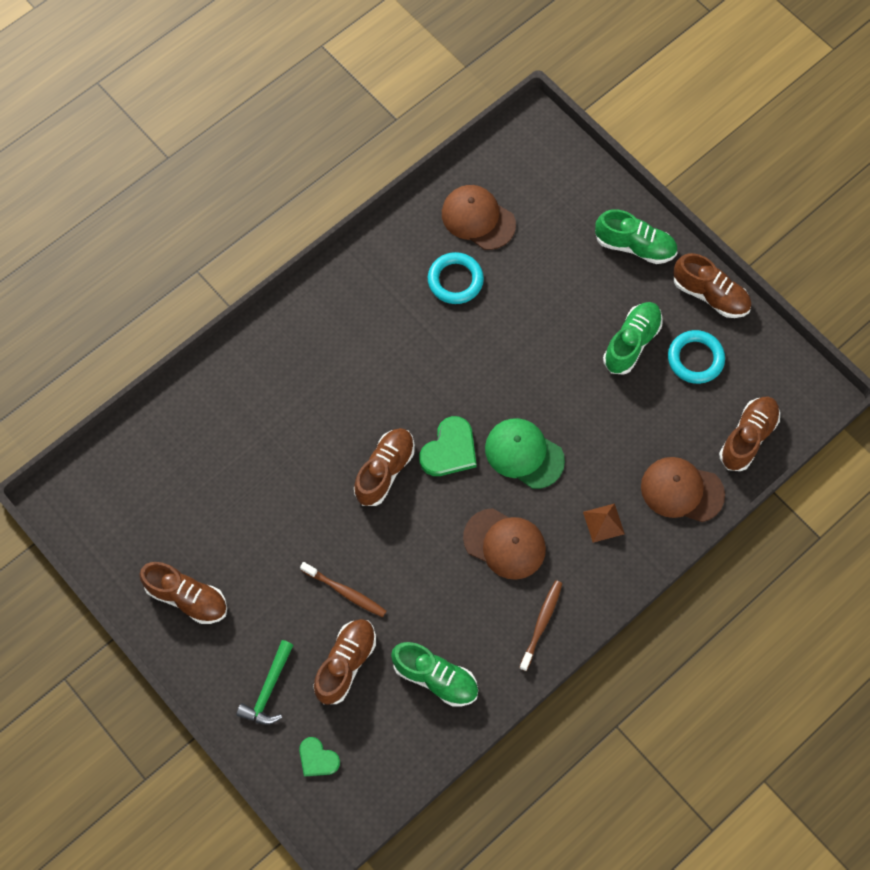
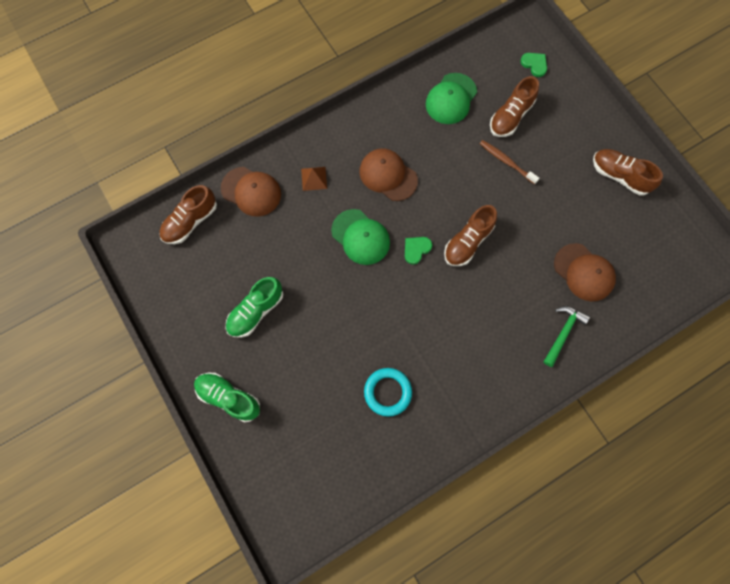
camera: 170 degrees left, 5 degrees up
(268, 690) = (564, 109): green hammer -> green hammer (563, 333)
(435, 677) = (451, 99): green shoe -> green cap
(449, 450) = (416, 249): green heart -> green heart, size x0.63
(478, 219) = (357, 449): brown cap -> brown cap (584, 272)
(541, 624) = (373, 120): brown toothbrush -> none
(695, 359) = (209, 289): turquoise ring -> none
(710, 295) = (180, 341): brown shoe -> none

